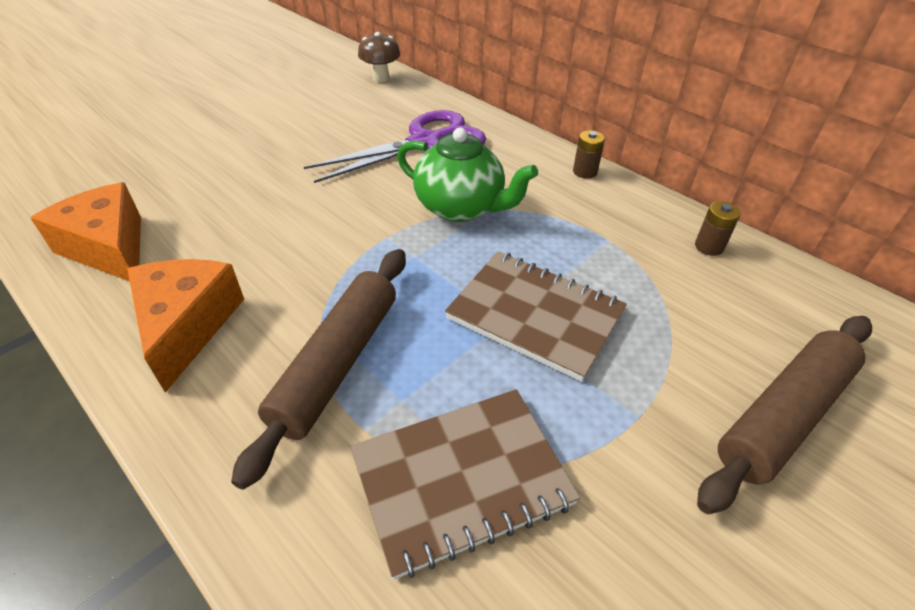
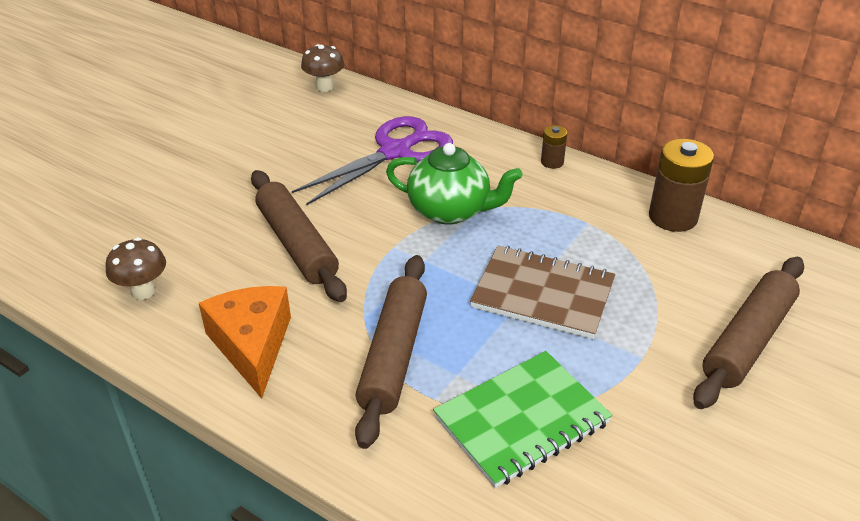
camera: 10 degrees left, 5 degrees down
(109, 248) = (143, 291): orange cheese -> brown mushroom
(287, 221) = (297, 244): none -> brown rolling pin
(461, 480) = (522, 420): brown notebook -> green notebook
(709, 247) = (673, 217): brown battery -> brown battery, size x1.96

